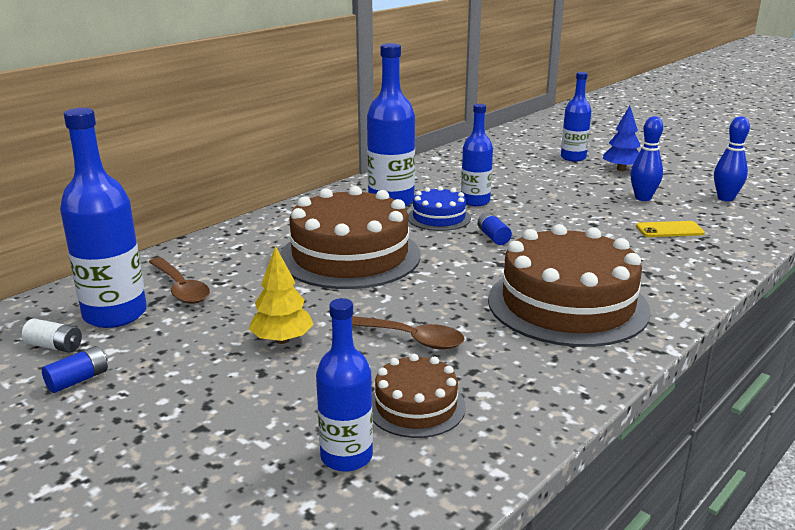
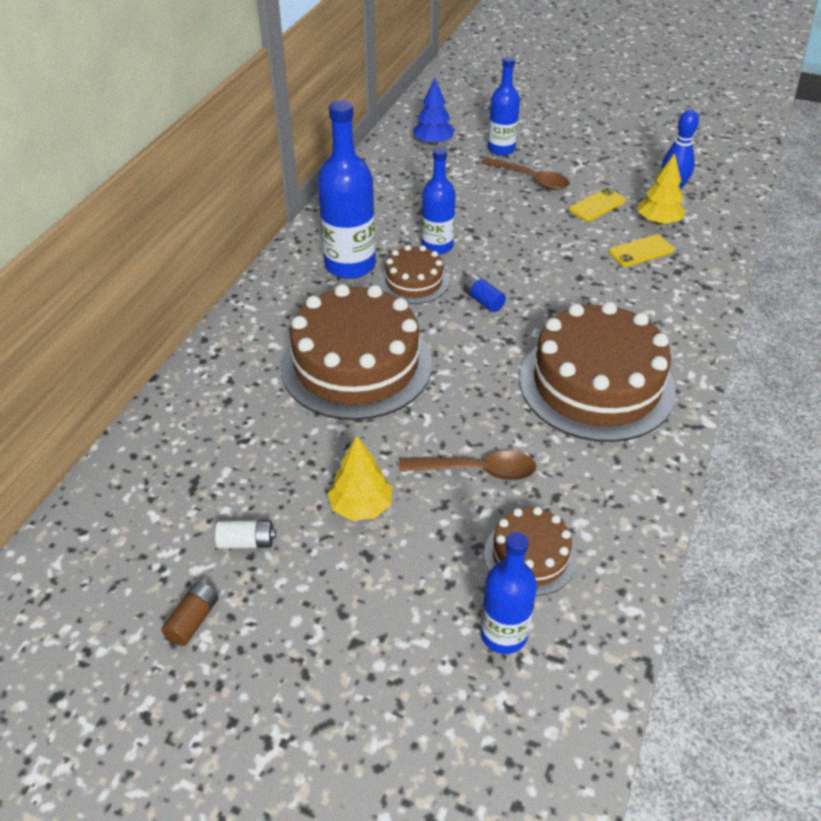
camera: 20 degrees left, 20 degrees up
(54, 346) = (133, 582): white battery -> white battery (246, 542)
(78, 380) = (193, 620): blue battery -> brown battery
(115, 314) = (165, 518): blue bottle -> none
(180, 288) = (208, 460): brown spoon -> brown spoon (530, 179)
(439, 218) = (414, 282): blue cake -> brown cake
(621, 169) = (557, 160): blue tree -> blue tree (433, 143)
(643, 198) = (597, 205): blue bowling pin -> yellow phone
(699, 215) = (658, 221): none -> yellow tree

